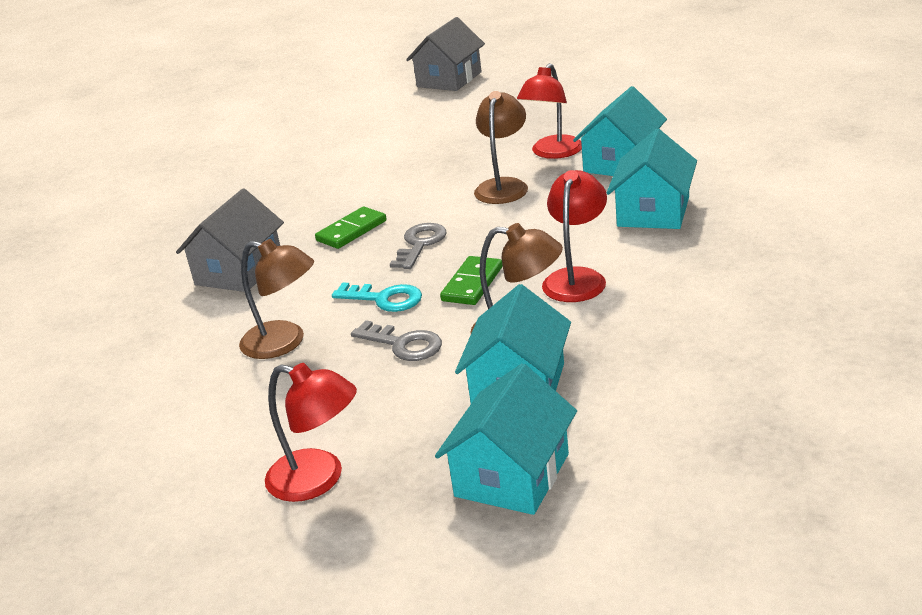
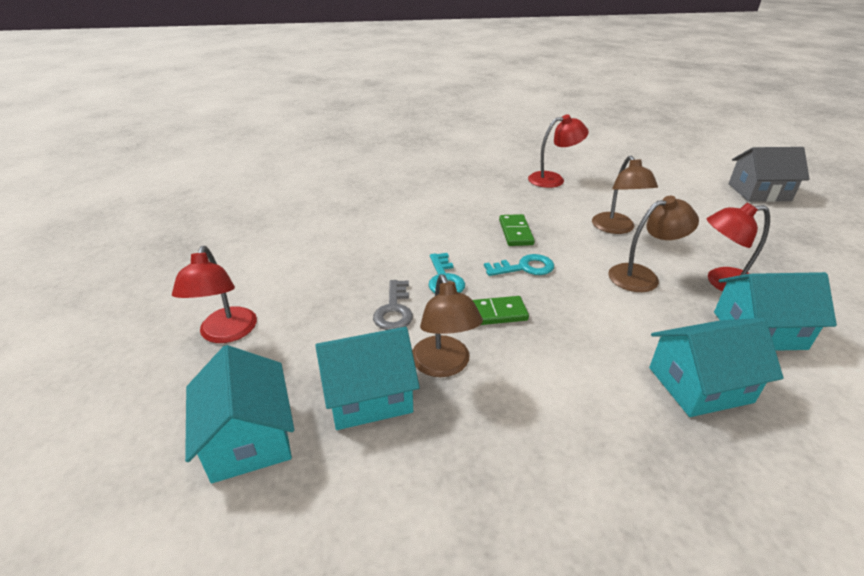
camera: 55 degrees right, 5 degrees up
(239, 271) = (437, 211): grey house -> none
(284, 343) = (370, 258): brown lamp -> brown lamp (616, 228)
(351, 231) = (516, 232): green domino -> green domino turned 75 degrees clockwise
(420, 244) = (524, 267): grey key -> turquoise key
(512, 475) = (248, 438): turquoise house -> turquoise house turned 75 degrees clockwise
(577, 278) = (545, 372): red lamp -> red lamp (553, 179)

